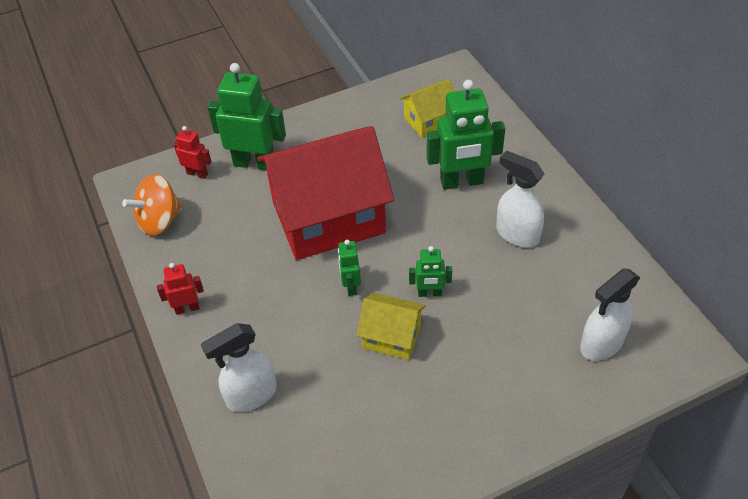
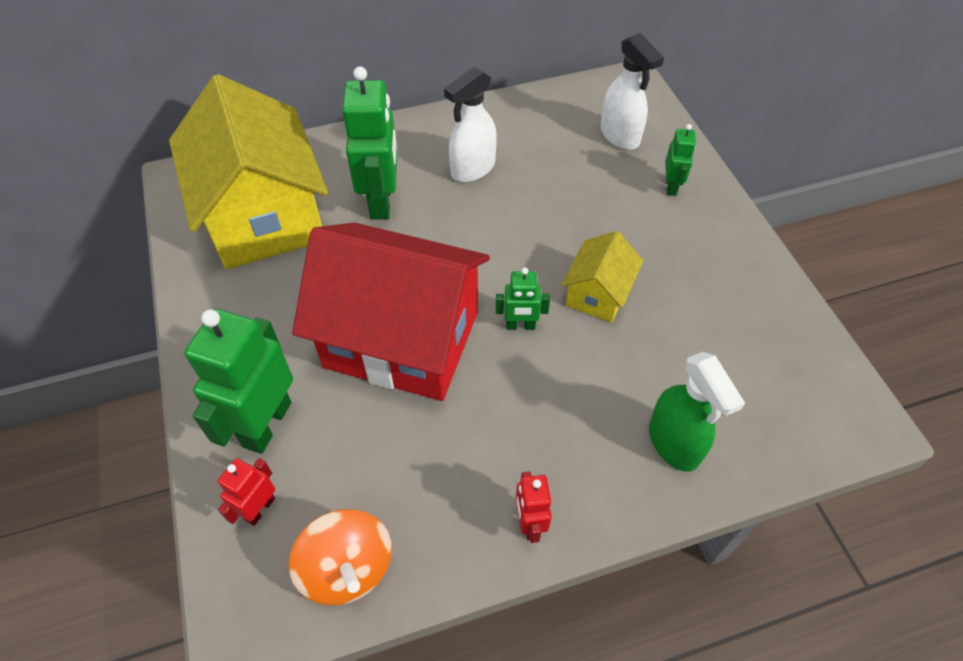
camera: 85 degrees left, 5 degrees up
(251, 395) = (674, 443): white spray bottle -> green spray bottle
(328, 217) = (402, 339): red house -> red house turned 60 degrees counterclockwise
(429, 120) = (264, 216): yellow house -> yellow house, size x2.15
(429, 293) = (542, 252): green robot -> green robot (671, 186)

